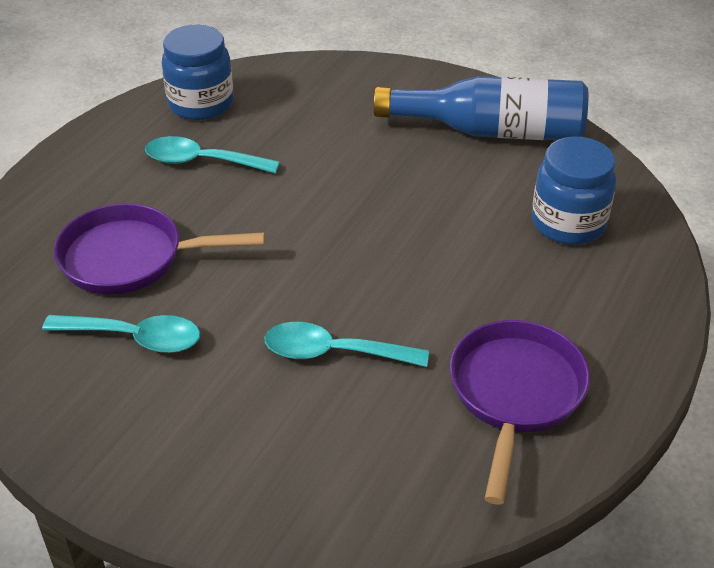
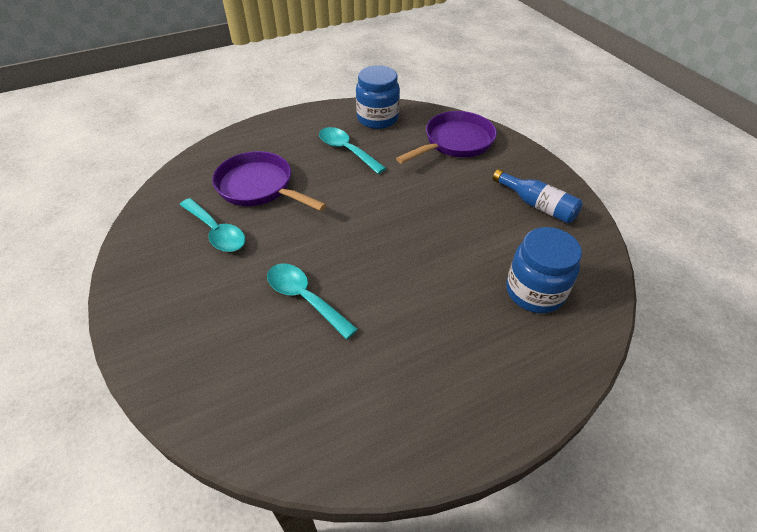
camera: 35 degrees right, 5 degrees up
(492, 131) = (537, 205): blue bottle -> blue bottle, size x0.59
(515, 394) = (385, 393): purple pan -> purple pan (455, 142)

